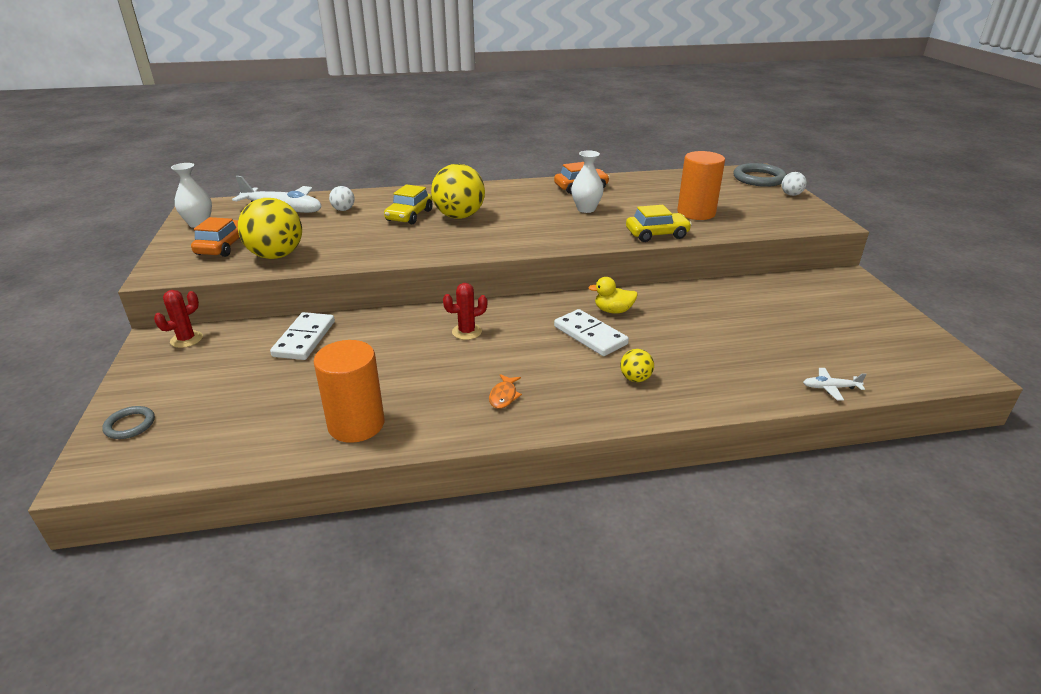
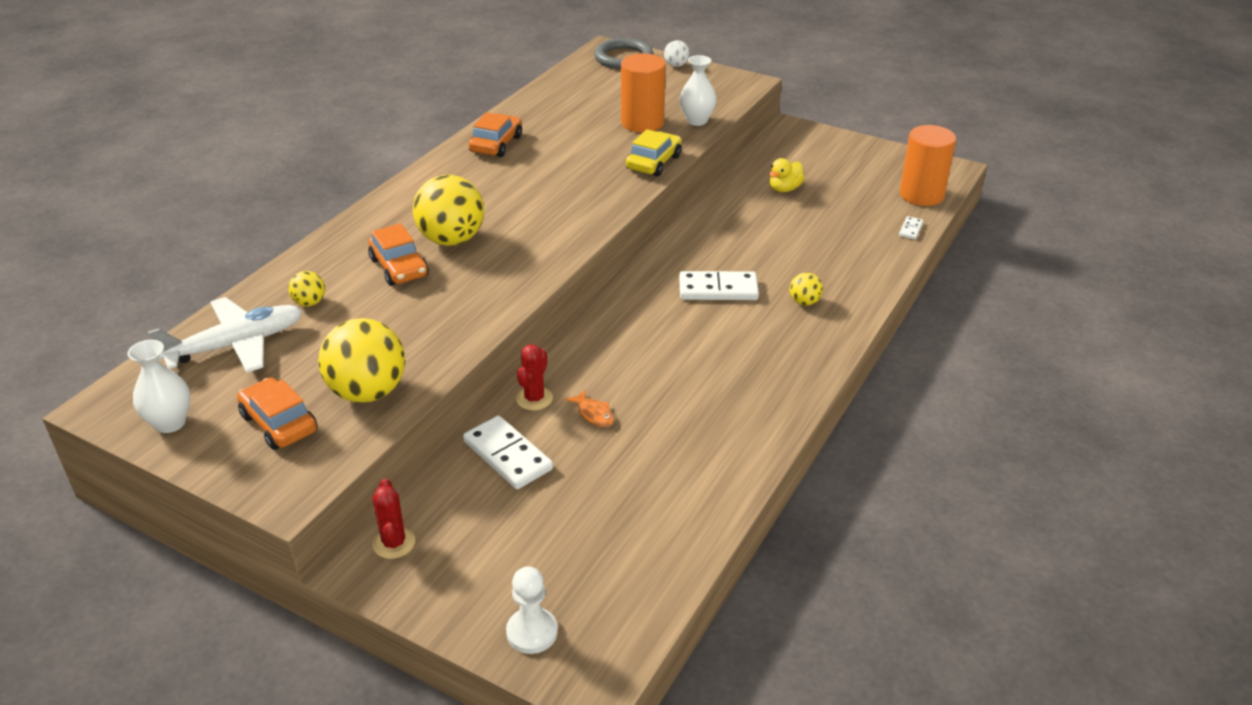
camera: 50 degrees left, 5 degrees up
(130, 425) = (532, 632): grey ring -> white pawn
(343, 210) = (309, 303): white ball -> yellow ball
(356, 424) = (702, 477): orange cylinder -> orange cylinder (921, 195)
(409, 215) = (399, 267): yellow car -> orange car
(467, 332) = (627, 350): red cactus -> red cactus (534, 398)
(504, 396) = (752, 378): orange fish -> orange fish (594, 414)
(586, 209) = (549, 167): white vase -> white vase (697, 121)
(613, 311) = (695, 257): yellow duck -> yellow duck (784, 189)
(830, 388) = (910, 229): white plane -> white domino

